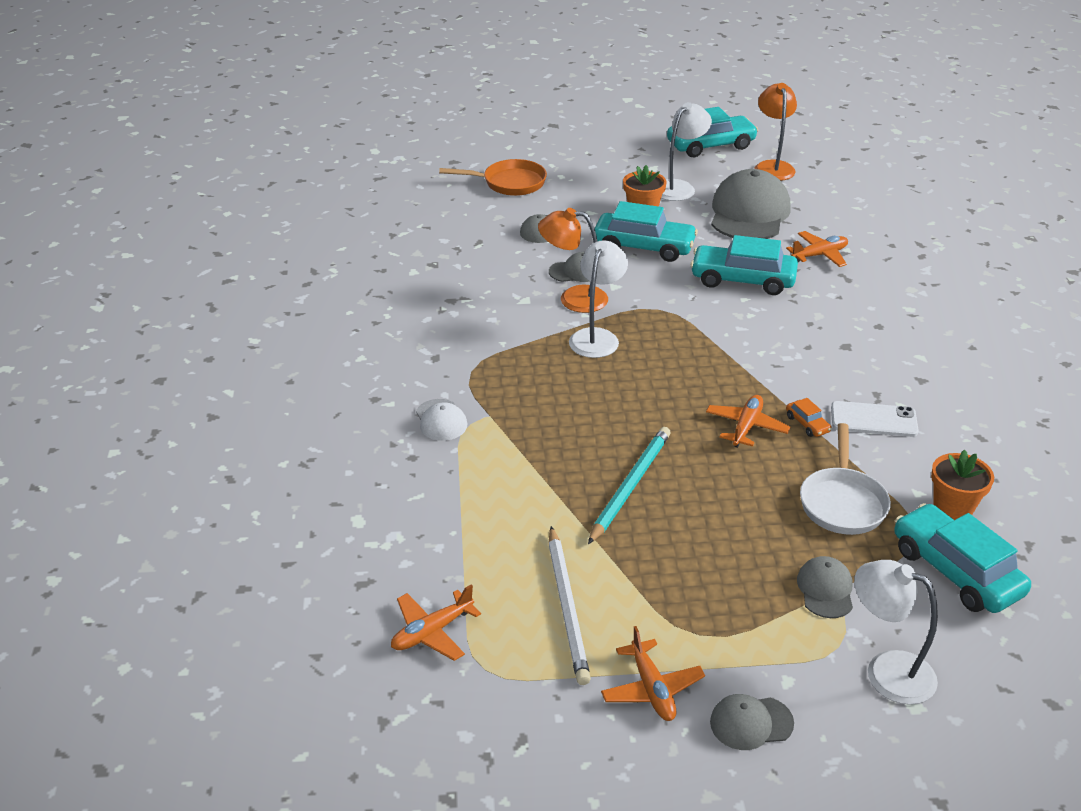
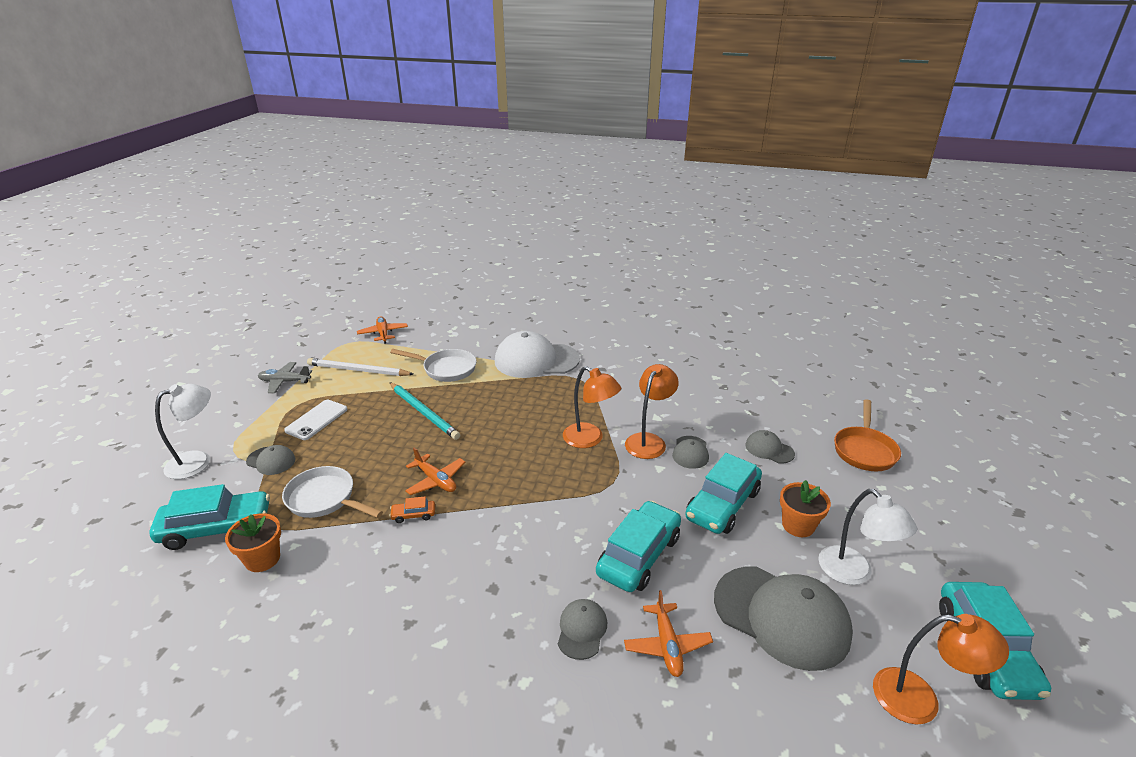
camera: 110 degrees right, 5 degrees down
(441, 420) = (536, 360): white cap -> white cap, size x2.10
(510, 504) = (446, 369): none -> white pan
(597, 337) = (590, 439): white lamp -> orange lamp
(652, 689) = (285, 382): orange plane -> grey plane
(751, 723) = (232, 404): grey cap -> grey cap (582, 630)
(873, 420) = (386, 558): white phone -> white phone (316, 420)

